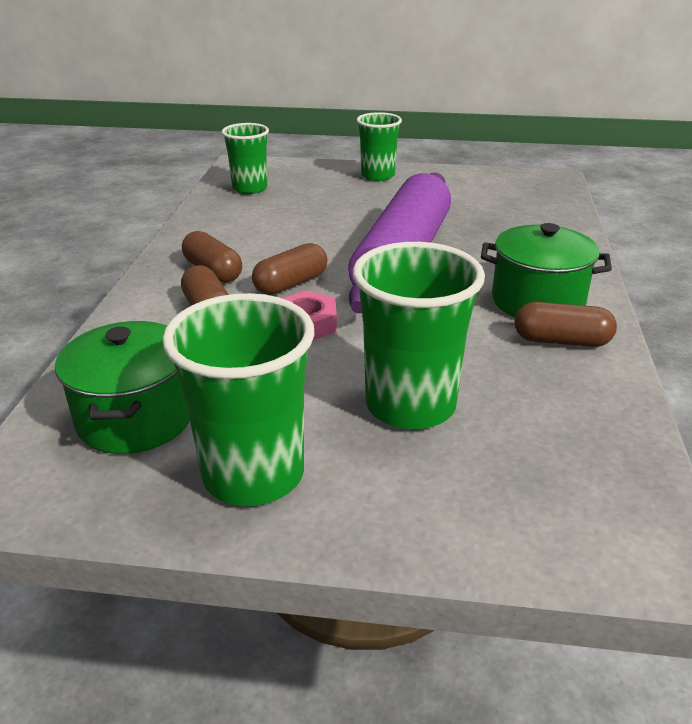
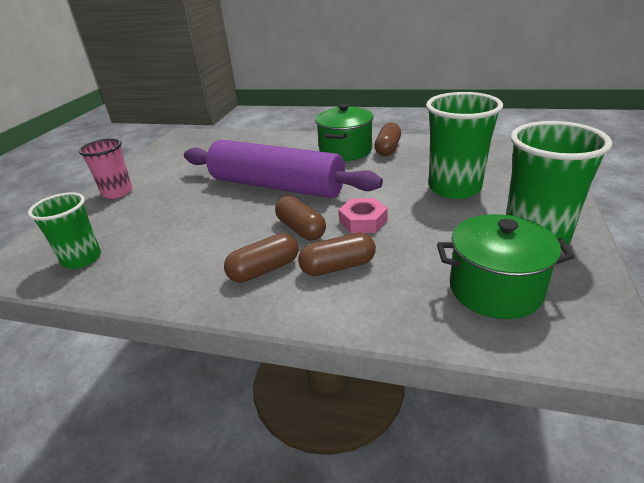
camera: 80 degrees left, 0 degrees up
(378, 176) = (117, 192): green cup -> pink cup

